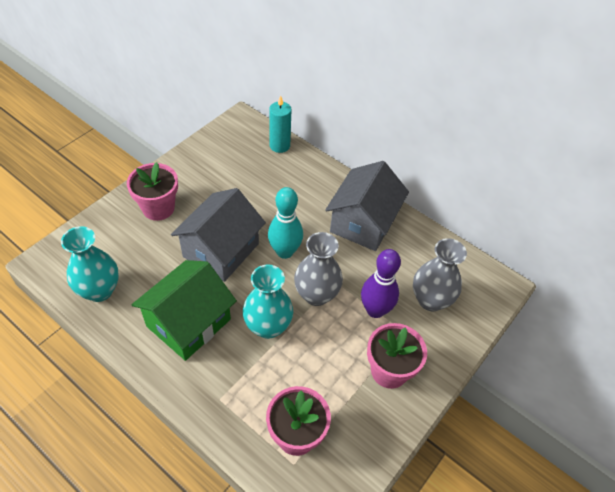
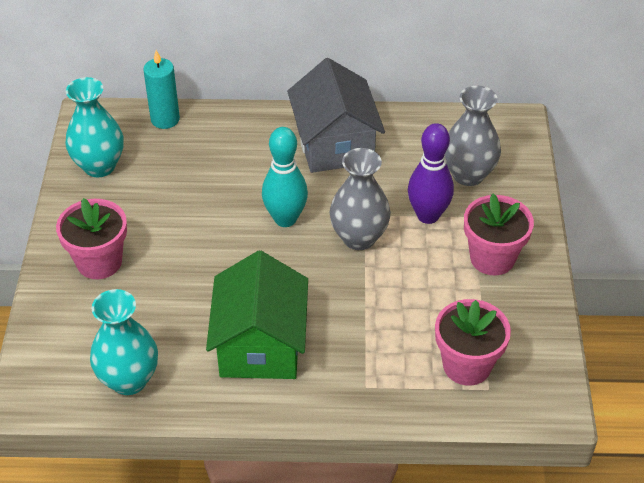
camera: 35 degrees left, 5 degrees down
(221, 250) = (217, 259): grey house -> none
(268, 326) = (342, 295): turquoise vase -> turquoise vase (99, 166)

